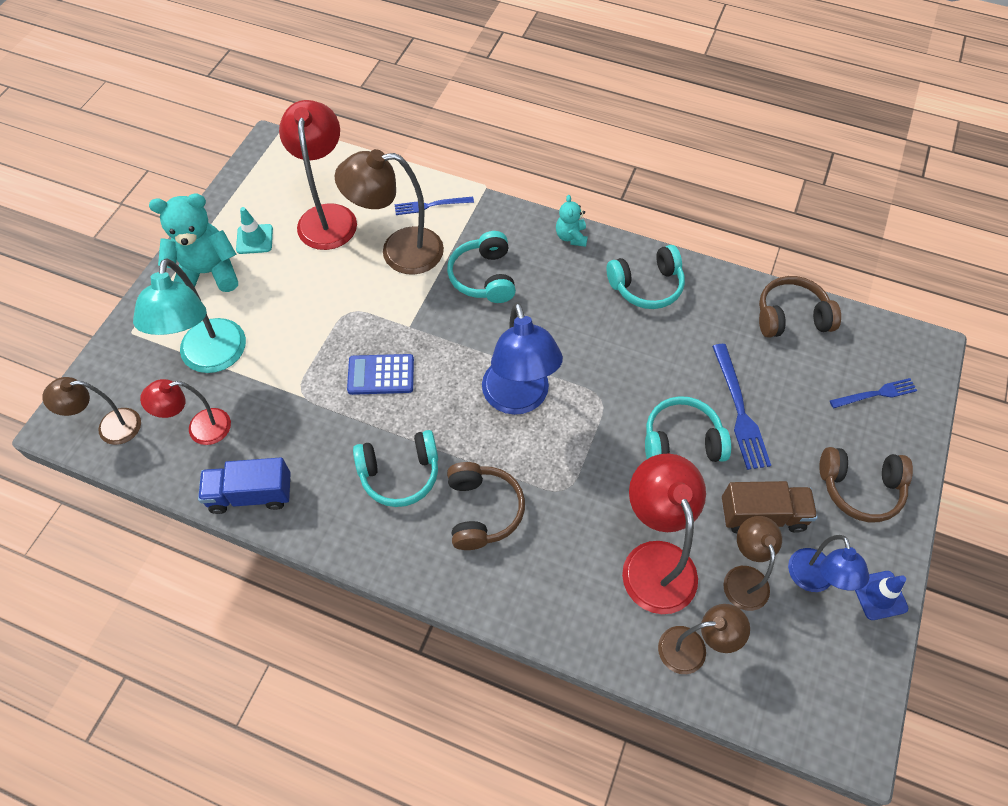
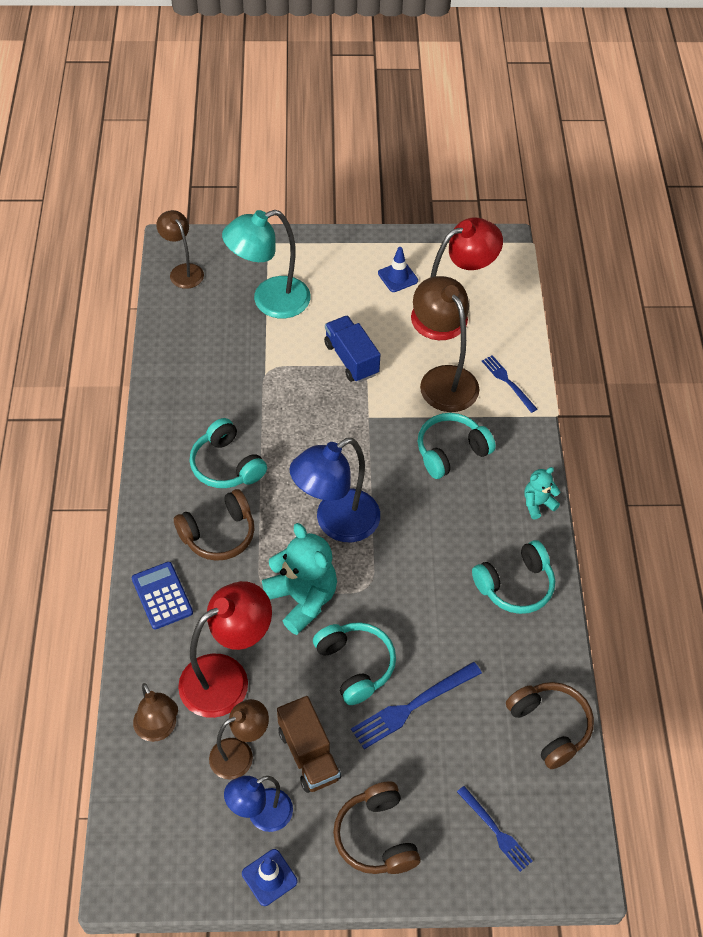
camera: 65 degrees right, 5 degrees down
(200, 429) = (206, 323): red lamp -> none
(208, 273) = (347, 263): turquoise teddy bear -> turquoise teddy bear (302, 599)
(251, 494) = (167, 378): blue truck -> blue truck (351, 359)
(254, 239) = (398, 277): turquoise traffic cone -> blue traffic cone
(381, 375) = (311, 416): blue calculator -> blue calculator (162, 596)
(646, 286) = (515, 585): turquoise headphones -> turquoise headphones turned 75 degrees counterclockwise

